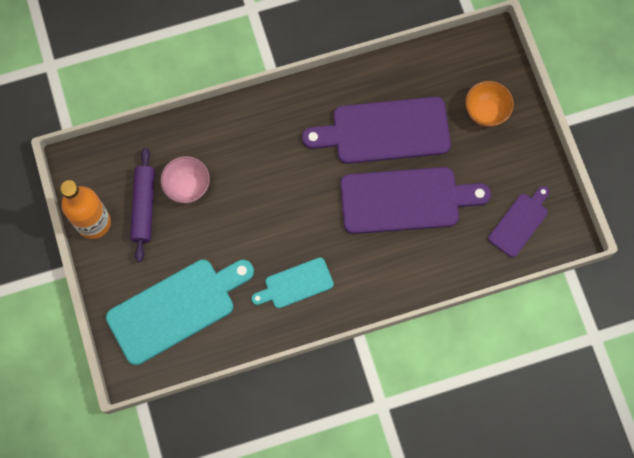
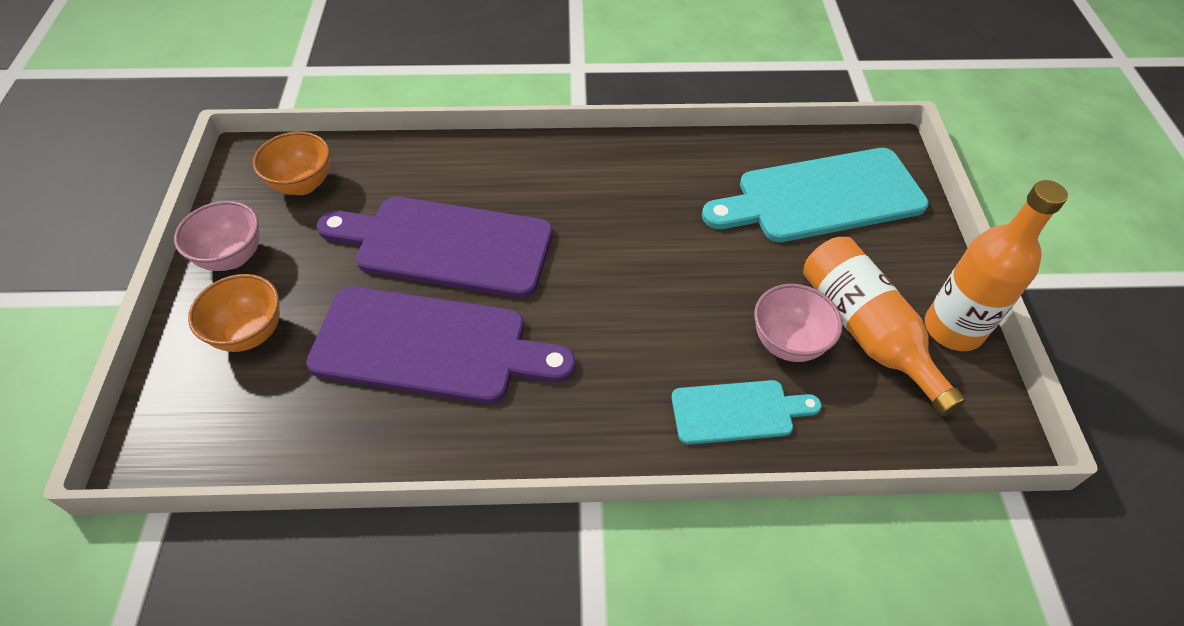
camera: 165 degrees left, 20 degrees down
(144, 207) = (866, 331): purple rolling pin -> orange bottle
(296, 284) = (645, 187): turquoise cutting board -> turquoise cutting board (737, 412)
(519, 222) = (303, 185): purple cutting board -> orange bowl
(527, 156) = (232, 257): none -> pink bowl

